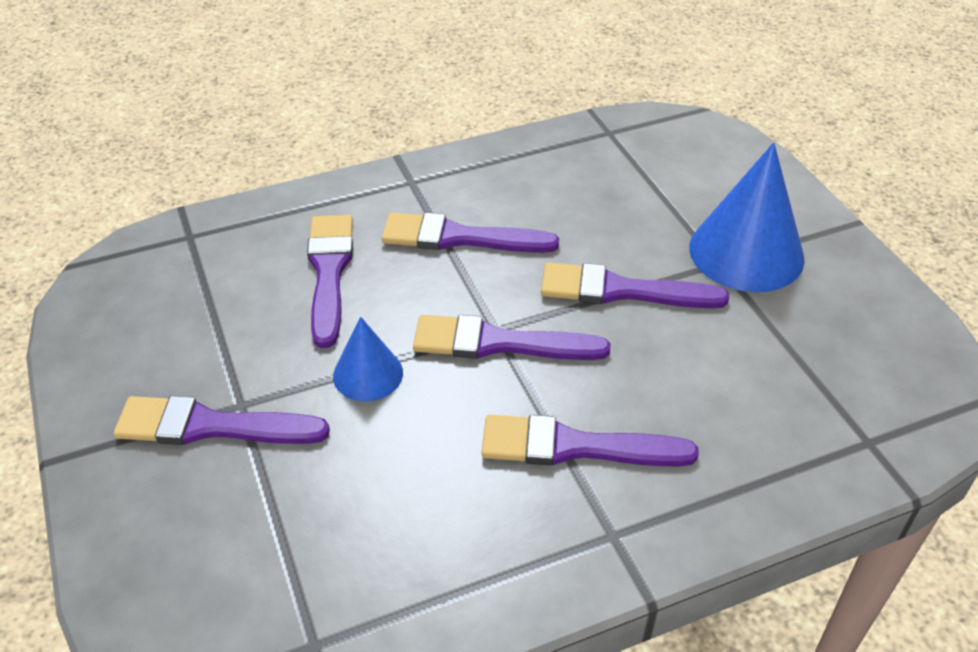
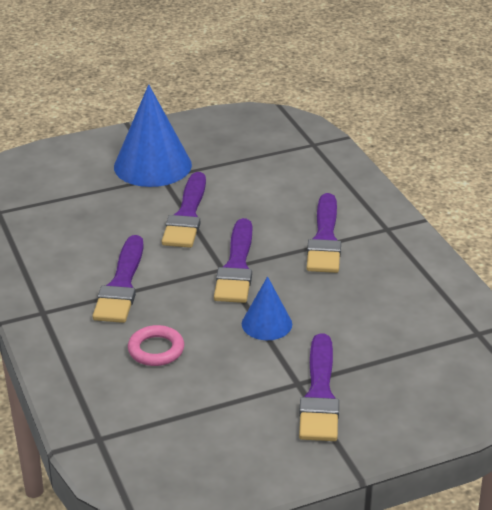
camera: 90 degrees left, 10 degrees down
(329, 272) = (156, 350): purple brush -> pink ring

